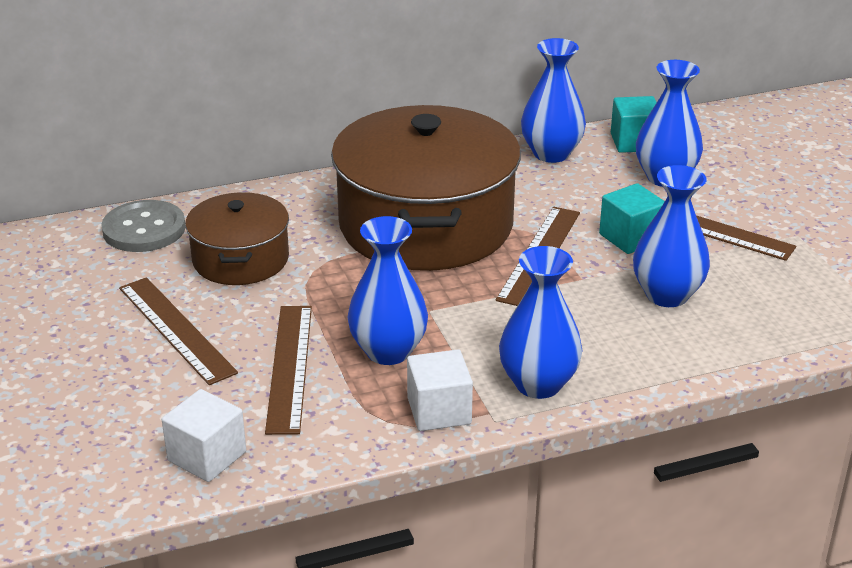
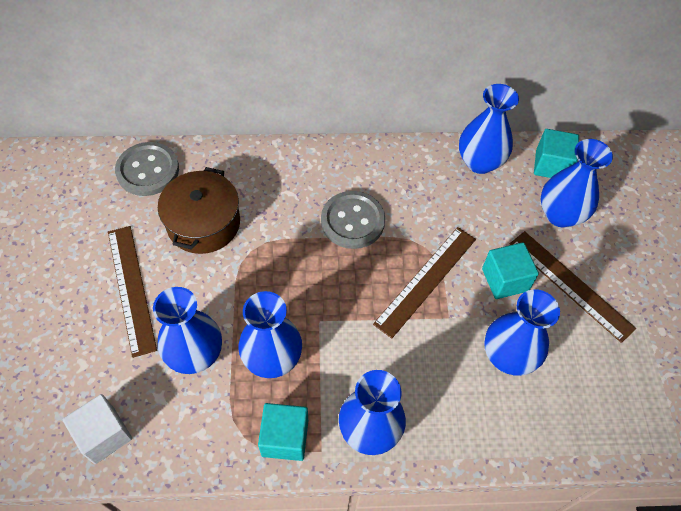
camera: 15 degrees right, 25 degrees up
(289, 367) = (195, 354): brown ruler -> blue vase
(426, 225) = (352, 221): brown pot -> grey button
(439, 411) = (285, 438): white cube -> turquoise cube

